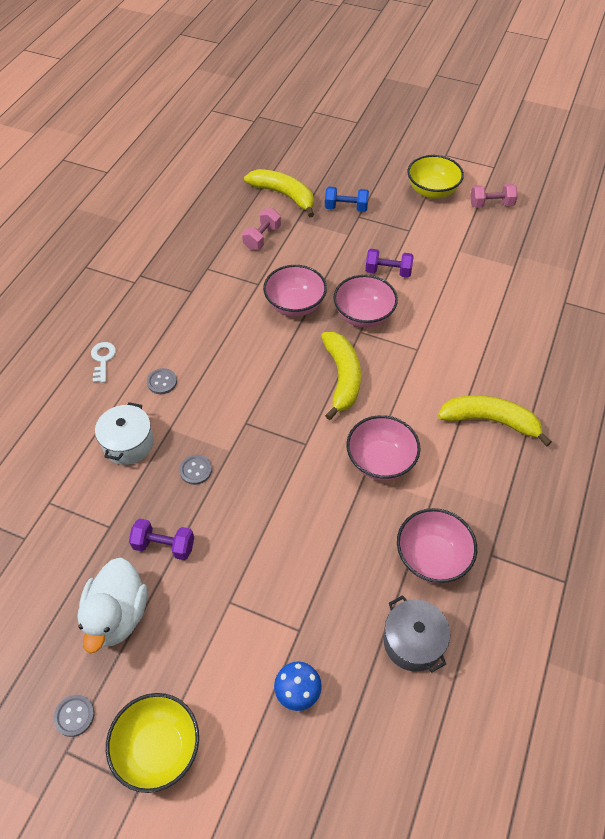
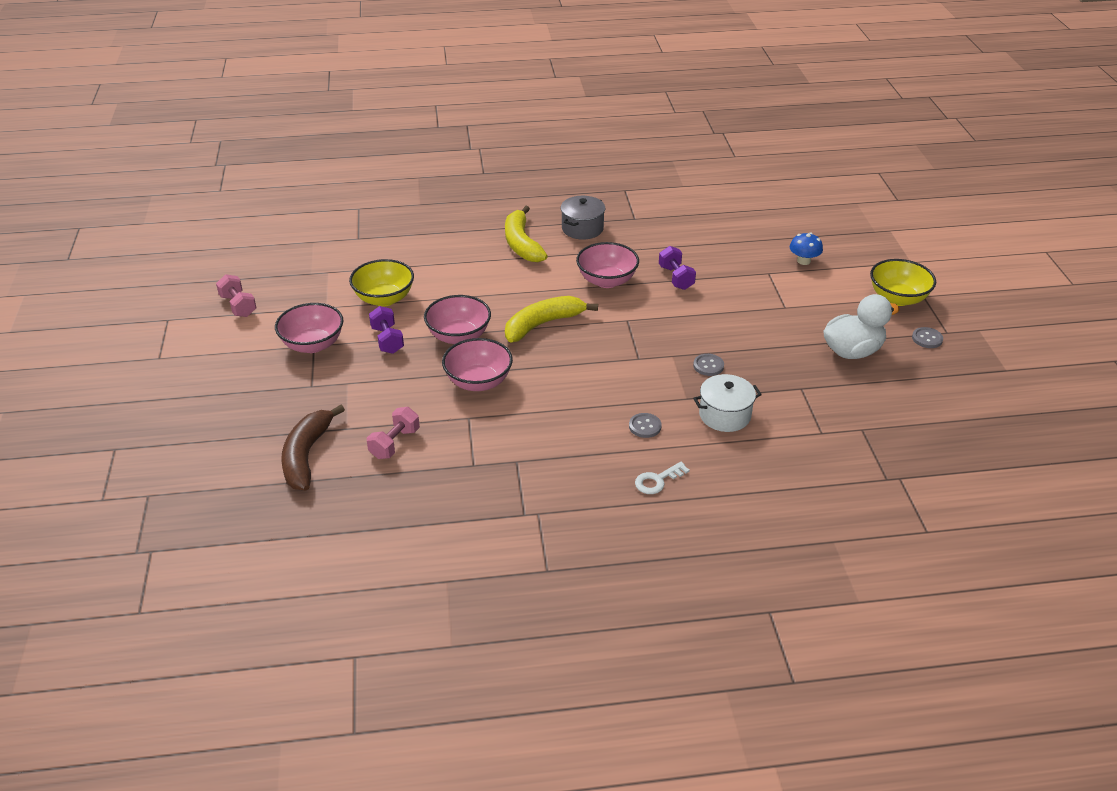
camera: 120 degrees left, 15 degrees down
(164, 545) = (783, 353): purple dumbbell -> purple dumbbell (676, 278)
(262, 238) = (394, 443): pink dumbbell -> pink dumbbell turned 60 degrees counterclockwise
(284, 195) = (307, 456): yellow banana -> brown banana
(346, 208) = (302, 399): blue dumbbell -> none
(413, 642) = (725, 231): grey pot -> grey pot (582, 228)
(432, 191) = (235, 349): yellow bowl -> yellow bowl (384, 299)
(432, 557) = (661, 239): pink bowl -> pink bowl (313, 344)

